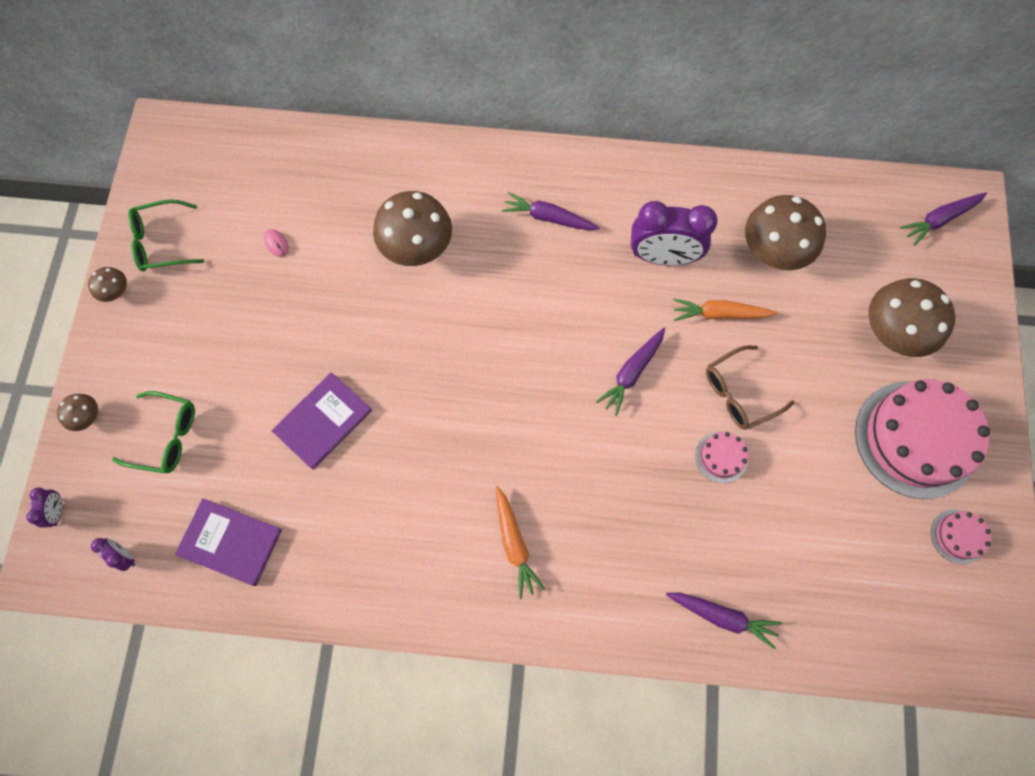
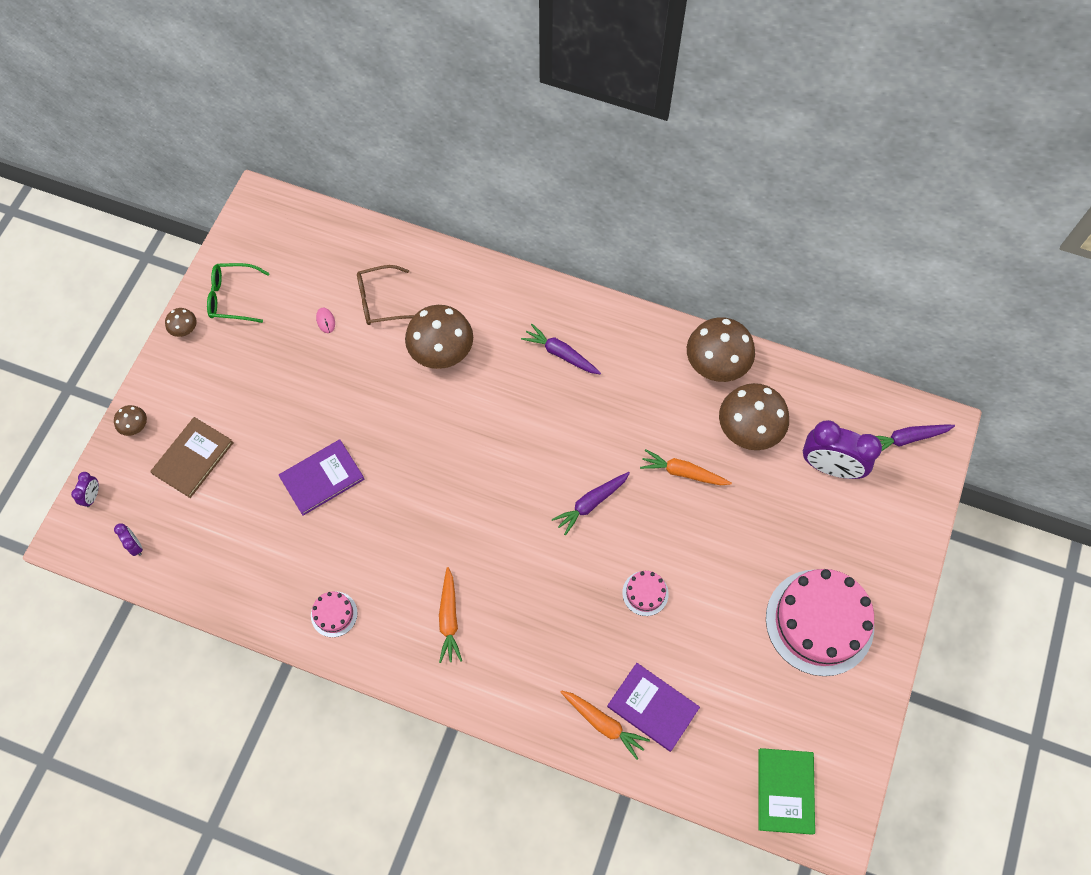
camera: 15 degrees right, 5 degrees down
(166, 436) = (193, 458): green glasses -> brown book
(230, 542) = (221, 556): purple book -> purple book (653, 707)
(663, 257) = (649, 412): purple clock -> purple clock (830, 467)
(722, 616) = (604, 724): purple carrot -> orange carrot
(739, 393) = (678, 544): brown glasses -> brown glasses (380, 301)
(894, 331) = (832, 525): brown mushroom -> brown mushroom (716, 363)
(941, 637) = (785, 791): none -> green book
(958, 536) = (828, 713): pink cake -> pink cake (334, 614)

